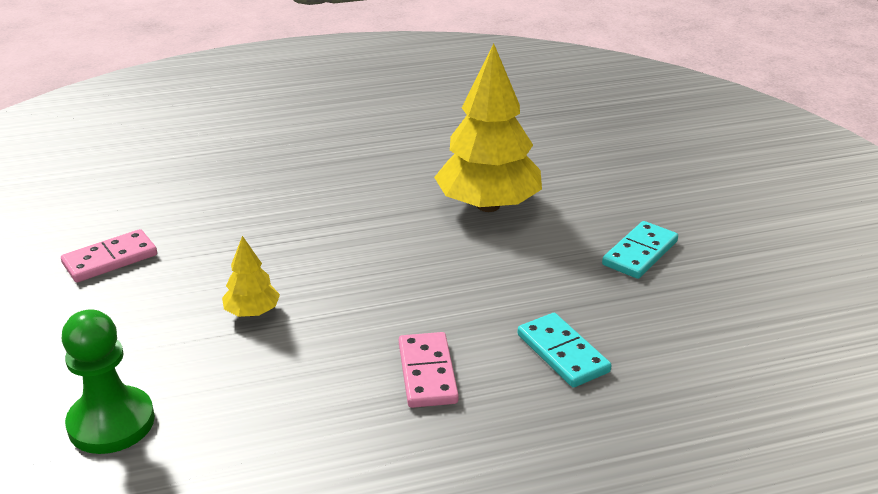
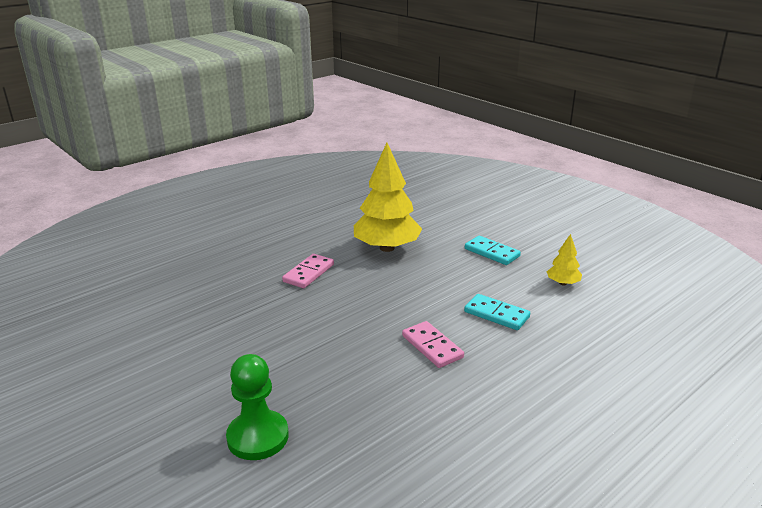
camera: 25 degrees left, 5 degrees down
(110, 259) = (165, 340): pink domino -> pink domino (308, 273)
(252, 312) = (294, 344): yellow tree -> yellow tree (563, 283)
(640, 253) = (492, 252): turquoise domino -> turquoise domino turned 60 degrees counterclockwise

